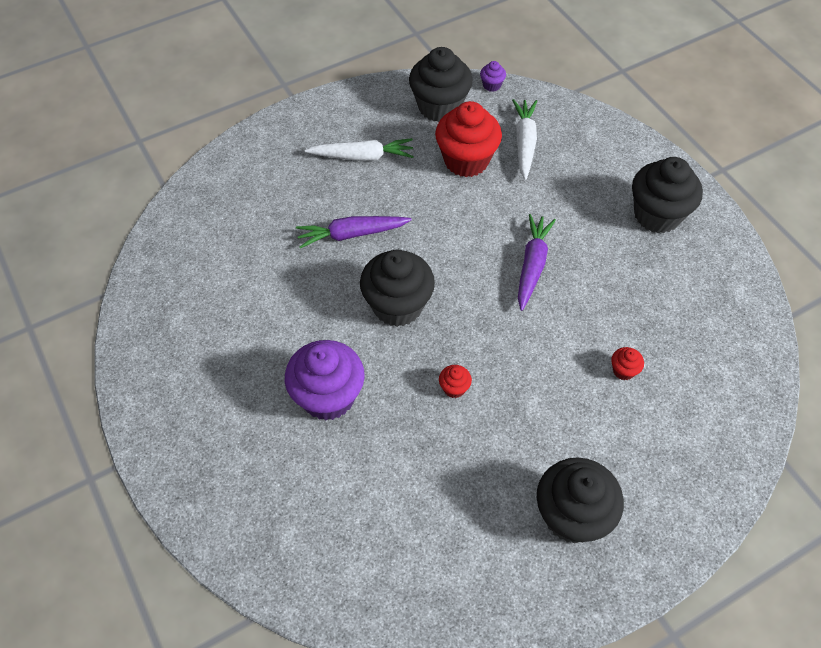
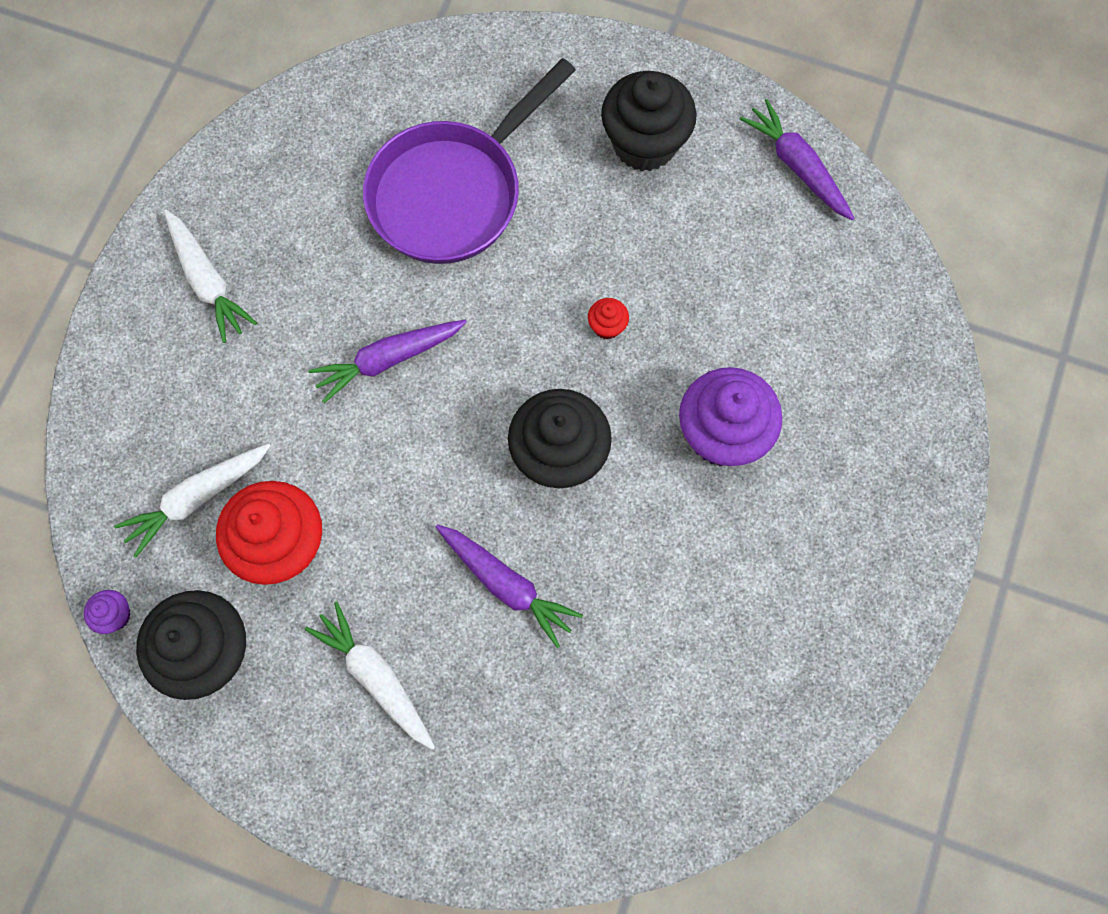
camera: 130 degrees left, 15 degrees up
(469, 608) = (797, 166): none -> purple carrot
(623, 370) = (452, 193): red cupcake -> purple pan
(657, 215) = (208, 281): black cupcake -> white carrot

